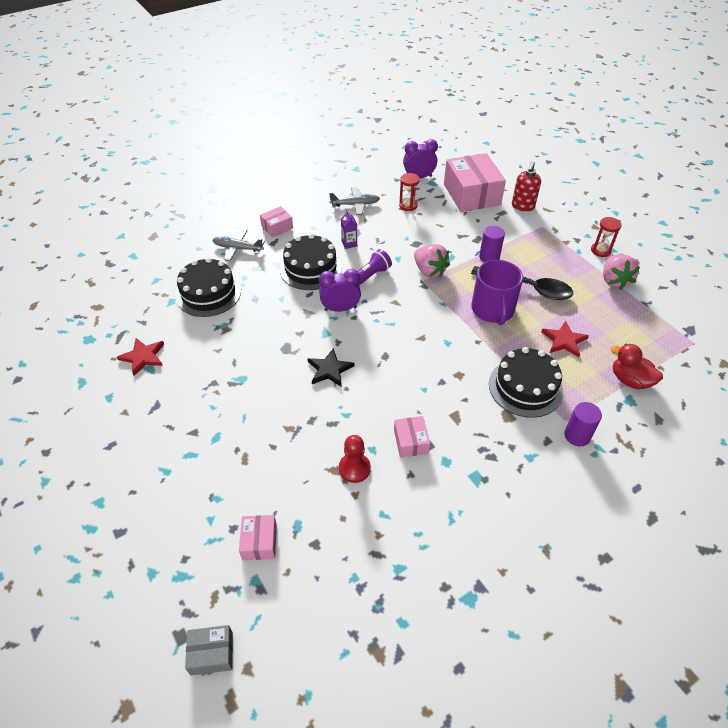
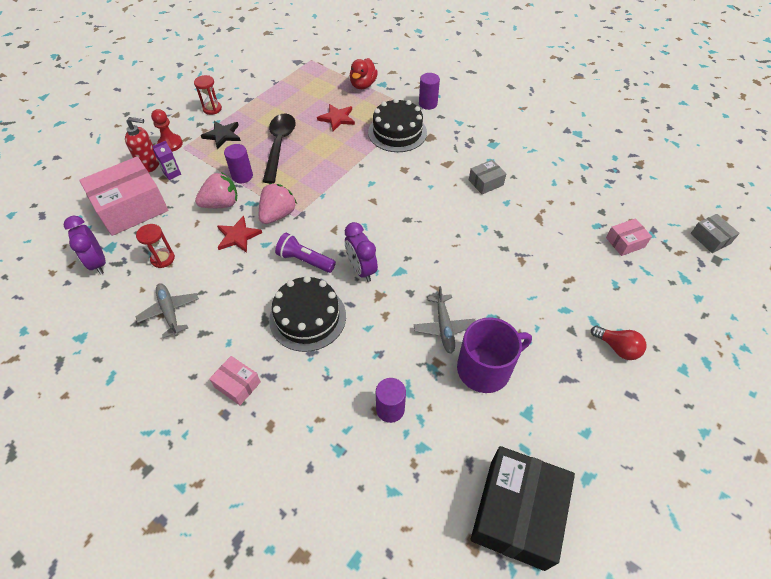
camera: 110 degrees left, 5 degrees up
(95, 334) = (516, 513): none -> black box
(143, 357) = (518, 429): red star -> red star (238, 236)
(154, 459) = (617, 348): none -> red light bulb
(208, 293) = (390, 409): black cake -> purple cylinder
(238, 248) = (295, 414): grey plane -> grey plane (444, 327)
(329, 369) = (443, 253): black star -> black star (222, 135)
(349, 243) = (251, 294): purple carton -> purple carton (172, 173)
(354, 468) = (530, 208): red pawn -> red pawn (170, 144)
(411, 442) = (486, 182): pink box -> grey box
(493, 310) = (317, 162): purple mug -> purple mug (485, 368)
(614, 281) = (253, 99): pink strawberry -> pink strawberry (221, 204)

